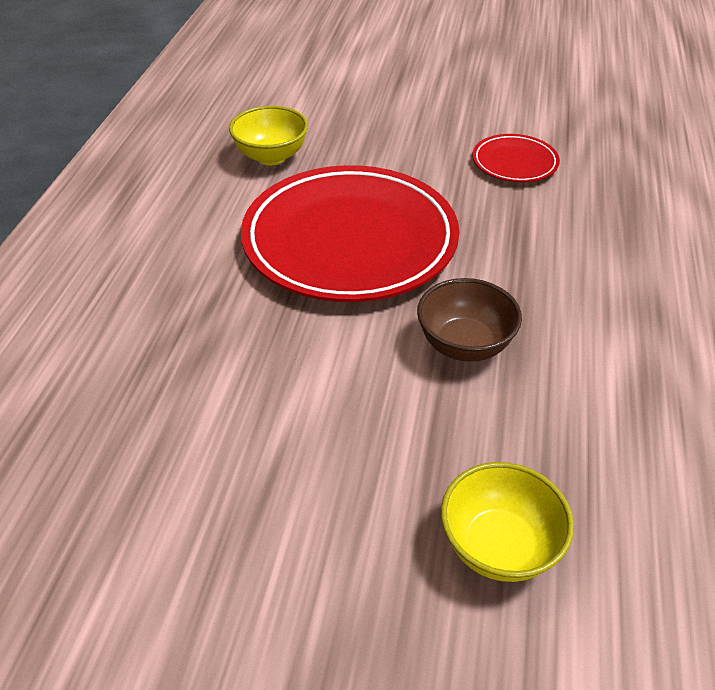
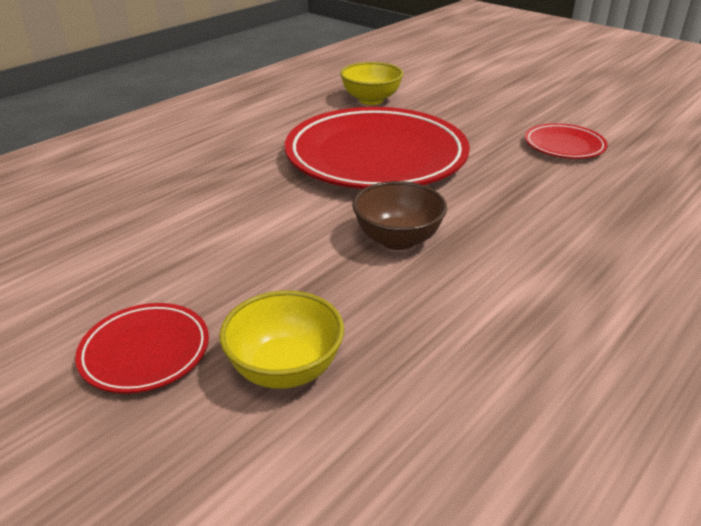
camera: 30 degrees right, 10 degrees down
(351, 598) = (145, 352): none -> red plate

